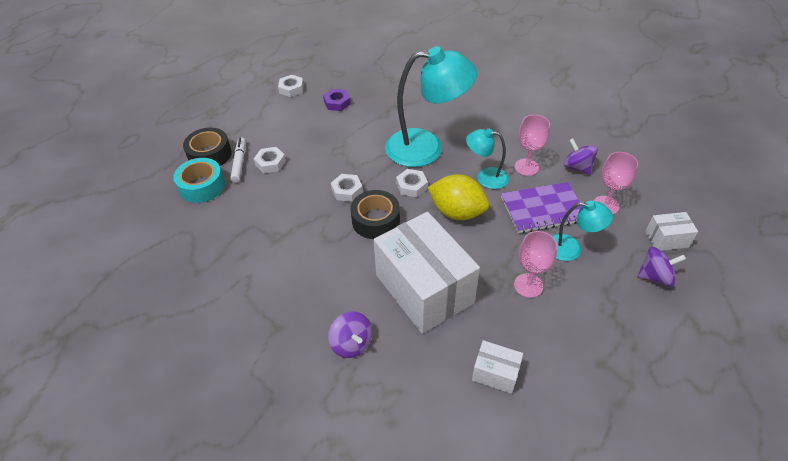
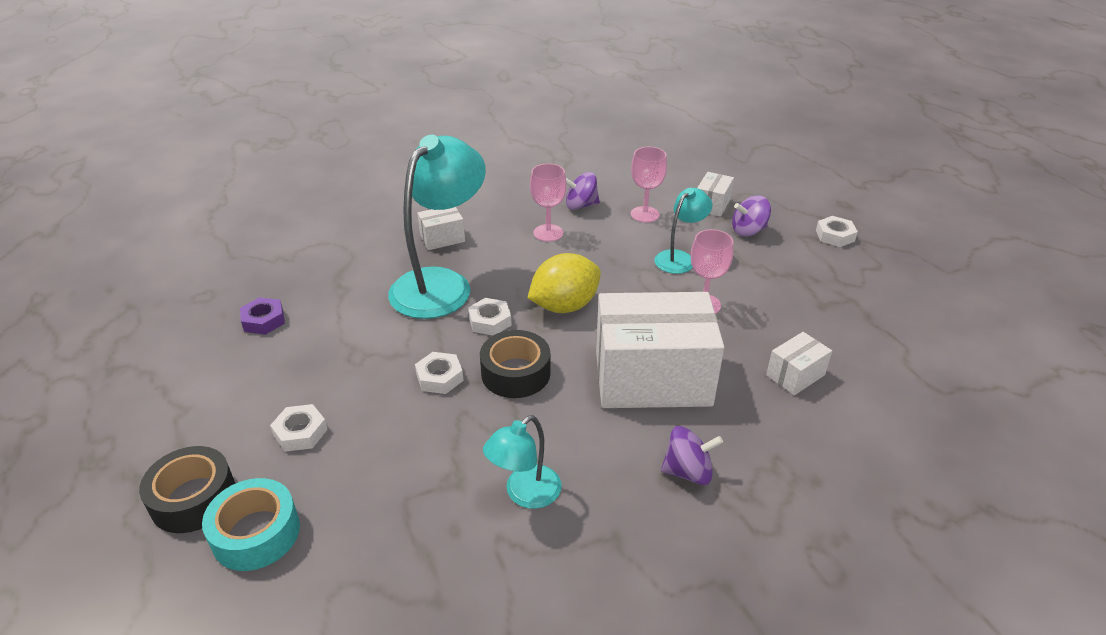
camera: 60 degrees left, 10 degrees down
(239, 163) = (258, 468): white marker -> none
(291, 89) = (170, 351): white nut -> white nut (835, 236)
(470, 125) = (442, 238): none -> white box
(485, 177) = (534, 264): turquoise lamp -> turquoise lamp (525, 494)
(543, 209) = (615, 250): purple notebook -> none
(655, 277) = (748, 231): purple spinning top -> purple spinning top turned 135 degrees counterclockwise

